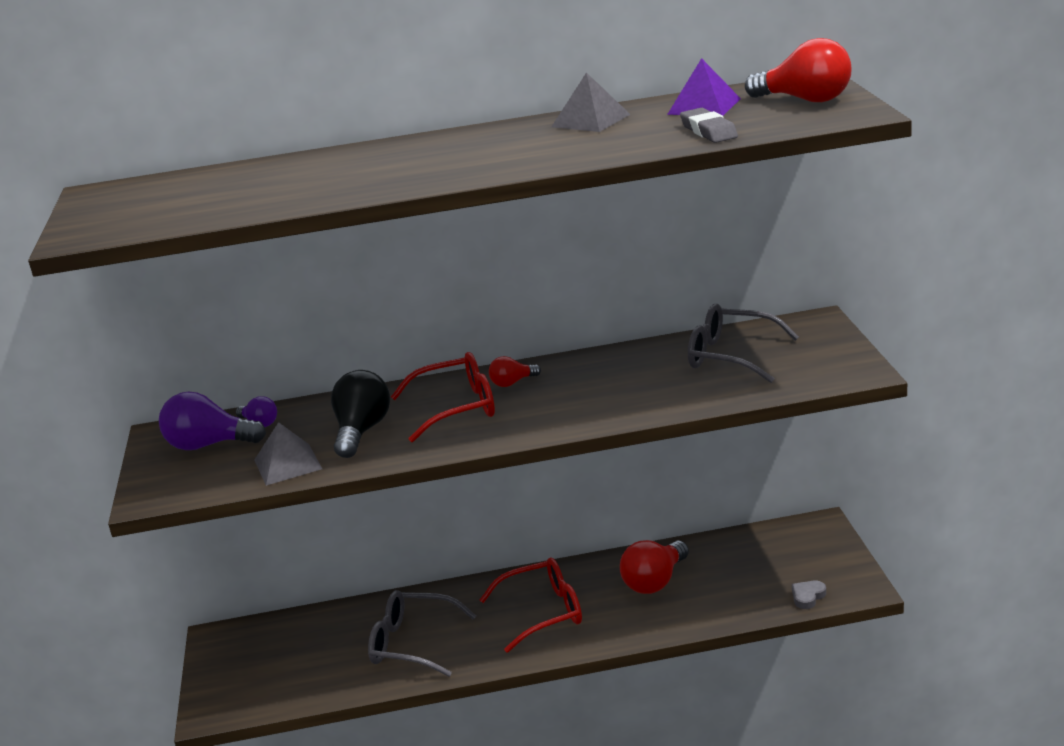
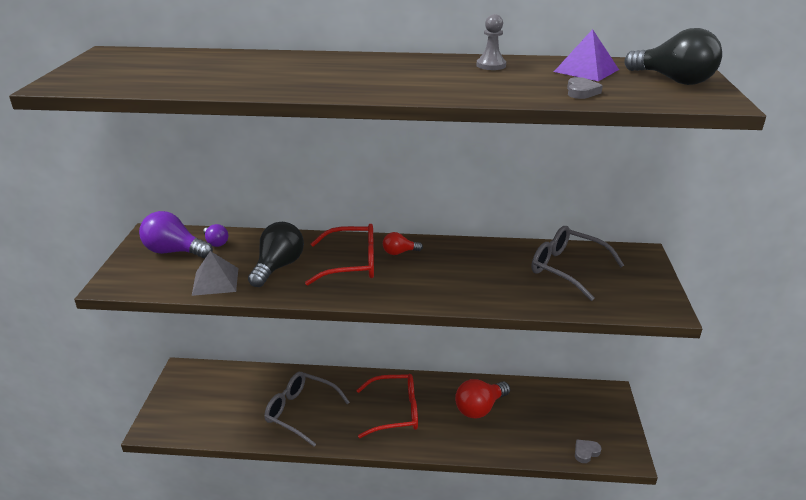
camera: 10 degrees right, 5 degrees up
(591, 120) = (491, 65): grey pyramid -> grey pawn
(708, 131) = (581, 92): grey eraser -> grey heart
(805, 100) = (673, 80): red light bulb -> black light bulb

